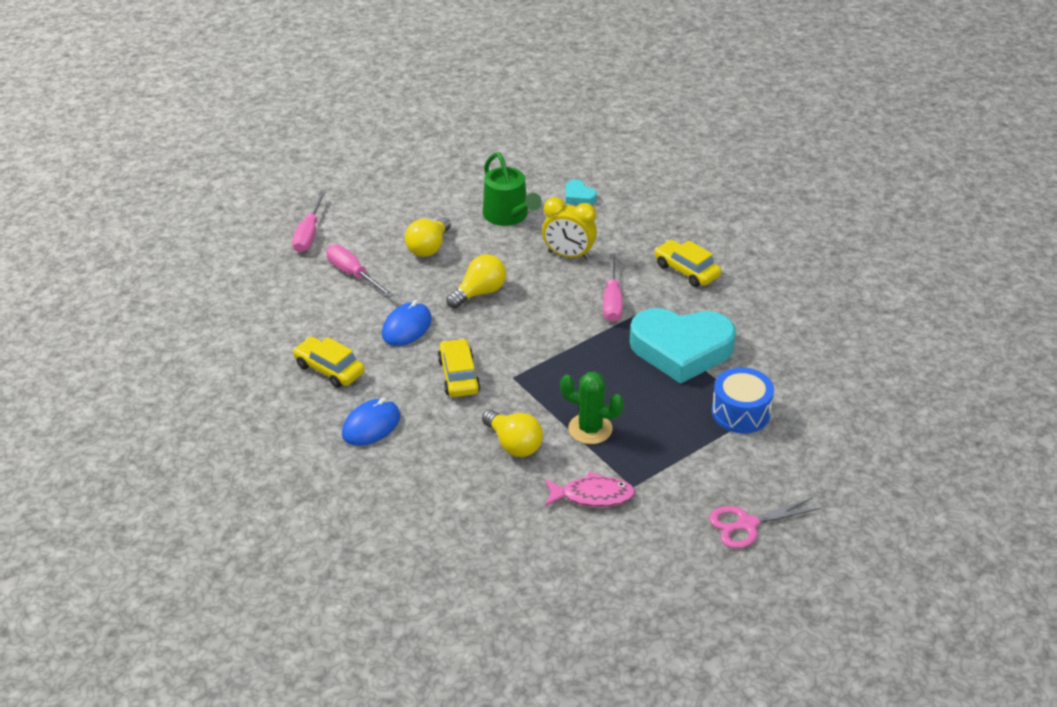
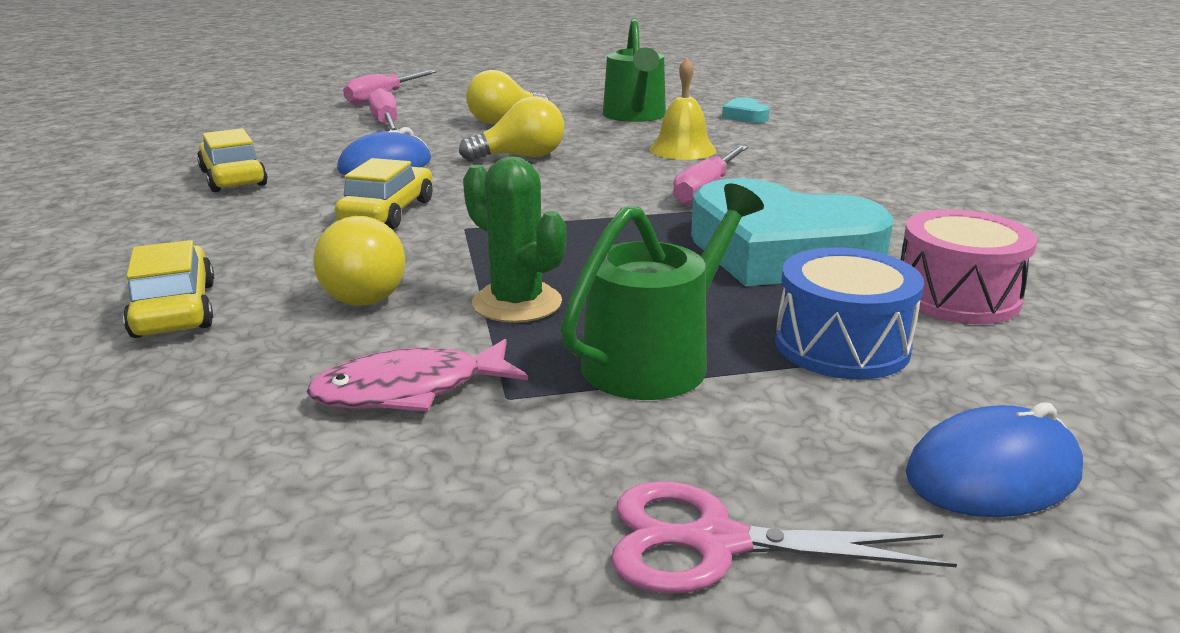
camera: 25 degrees right, 15 degrees down
(371, 425) = (193, 230): blue mouse -> blue mouse (993, 474)
(568, 255) = (682, 149): yellow clock -> yellow bell
(593, 496) = (409, 390): pink fish -> pink fish turned 135 degrees clockwise
(674, 446) = (655, 359): none -> green watering can
(686, 270) = (856, 184): yellow car -> yellow car (175, 309)
(772, 362) = (957, 297): none -> pink drum

